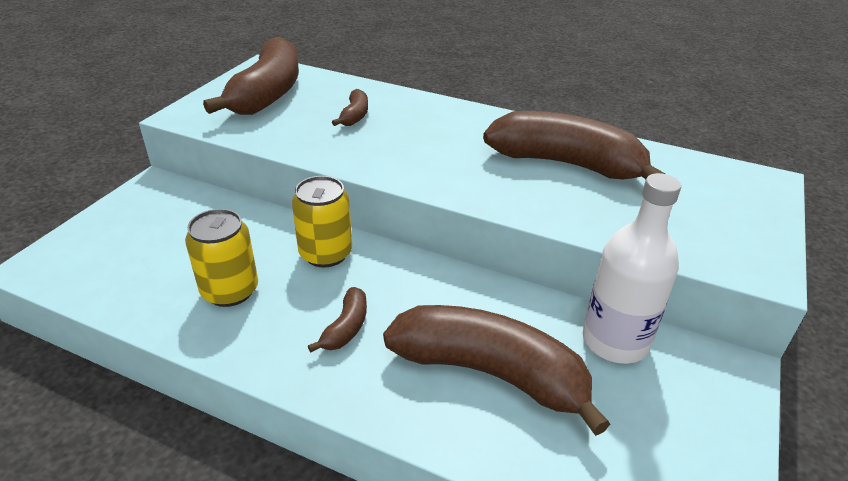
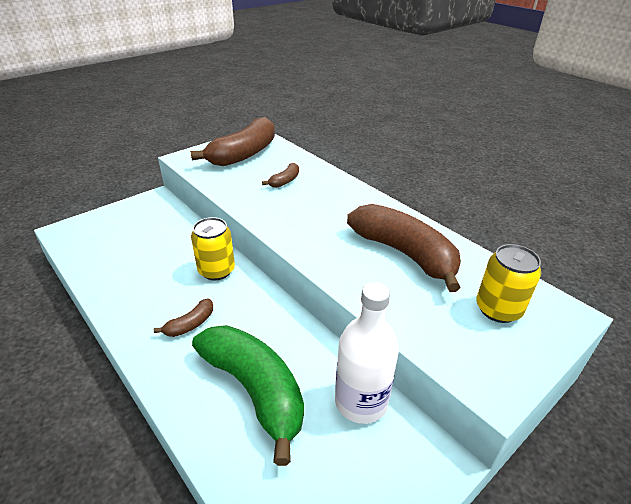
camera: 25 degrees right, 0 degrees up
(230, 291) = (145, 277): yellow can -> yellow can (498, 309)
(490, 373) = (254, 390): brown banana -> green banana

